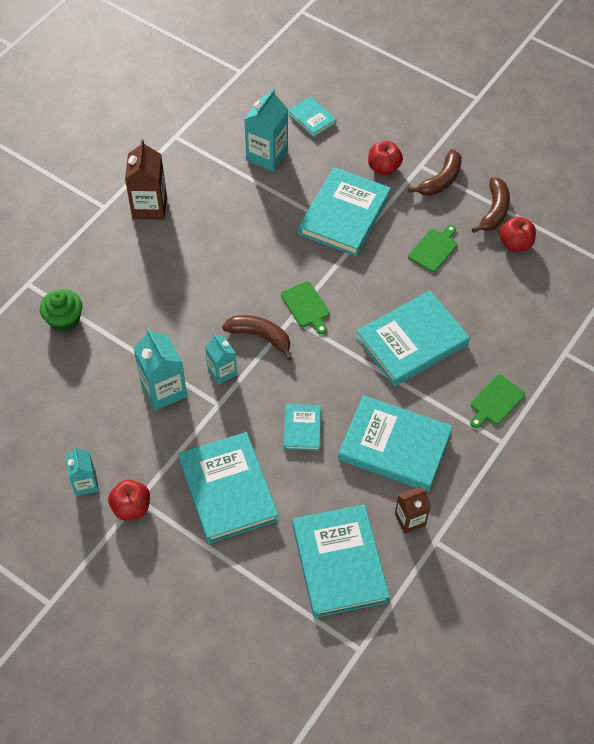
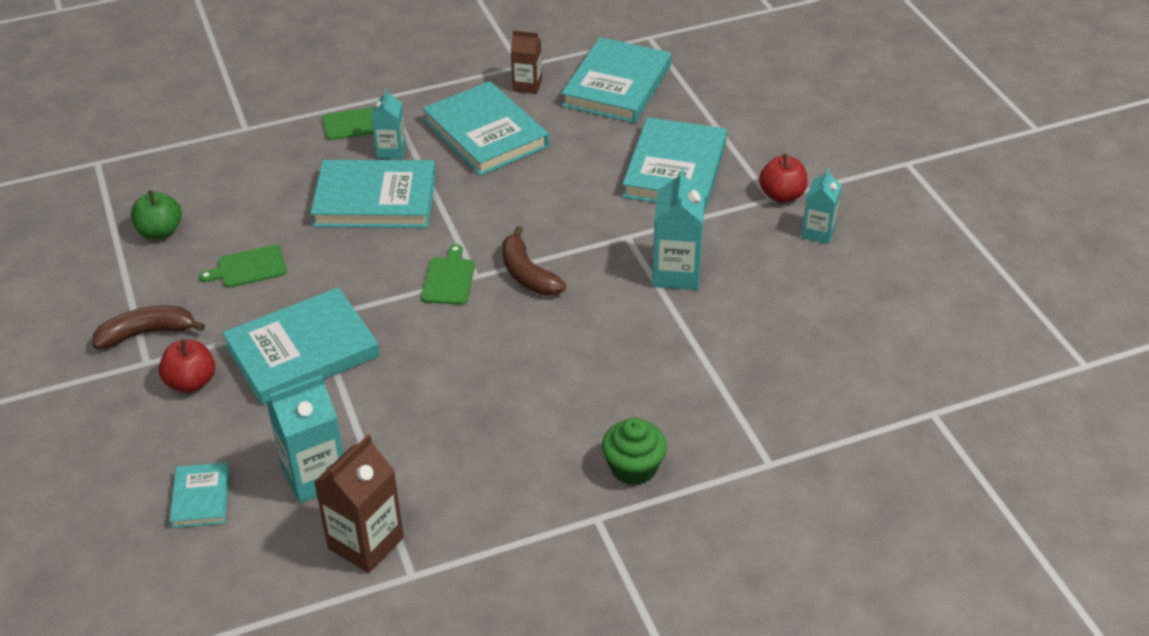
camera: 145 degrees left, 15 degrees down
(64, 319) = (745, 397): green cupcake -> green cupcake (633, 468)
(149, 207) = (534, 486): brown carton -> brown carton (366, 543)
(222, 372) = (598, 261): turquoise carton -> turquoise carton (391, 151)
(302, 429) = (560, 182): turquoise book -> none
(494, 211) = (136, 272): brown banana -> none
(515, 244) = (160, 232): red apple -> green apple

